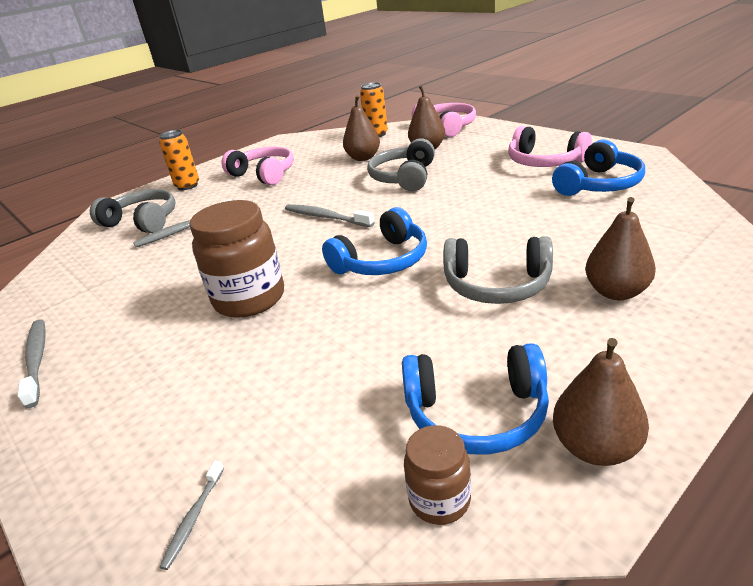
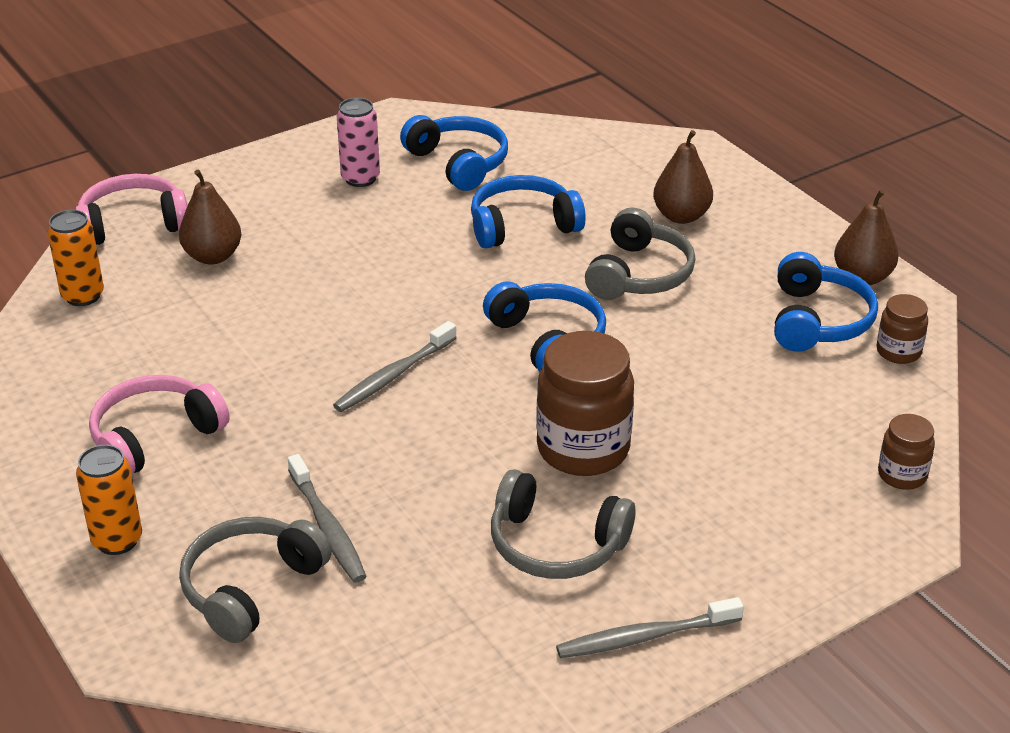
camera: 85 degrees left, 5 degrees up
(193, 518) = (902, 475): grey toothbrush -> brown jar
(363, 158) = (188, 321): brown pear -> none
(404, 177) = (310, 293): grey headphones -> grey headphones (556, 544)
(532, 223) = (522, 225): none -> blue headphones
(544, 162) = (360, 178): pink headphones -> pink can

